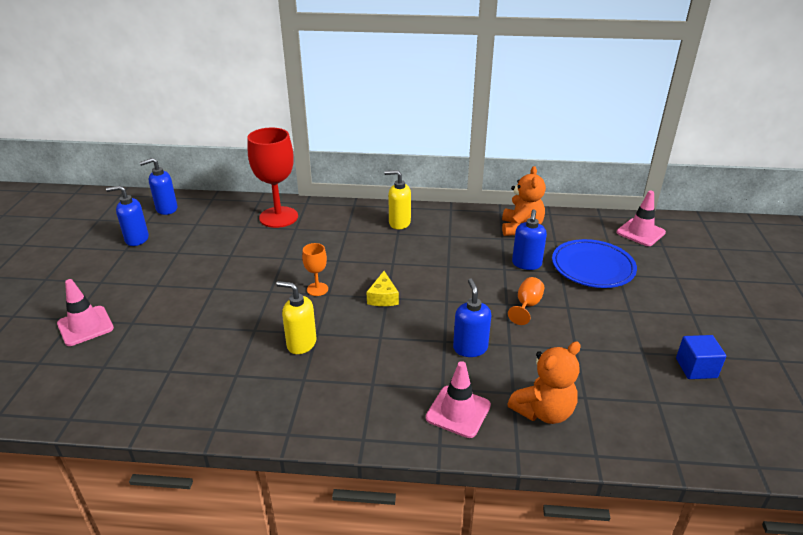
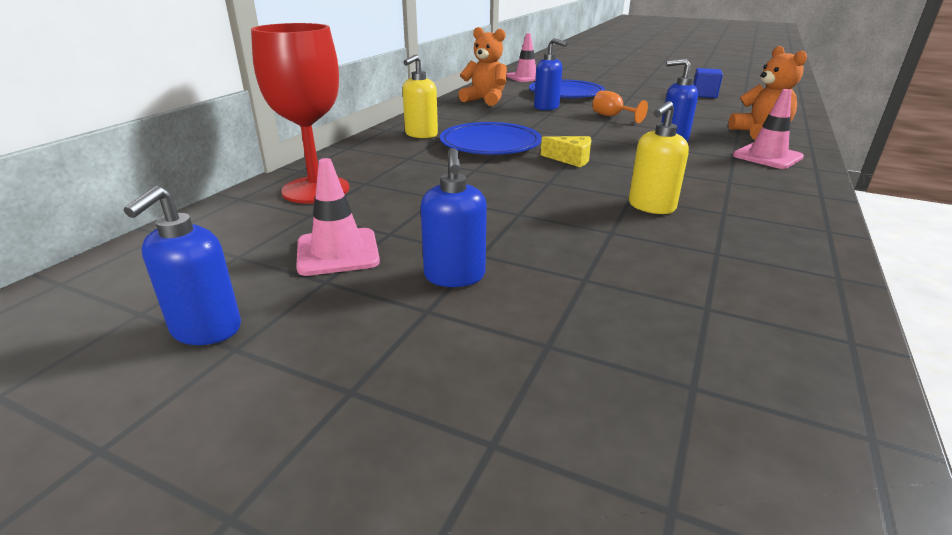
camera: 70 degrees left, 5 degrees down
(85, 326) = (533, 416): pink traffic cone -> pink traffic cone (338, 252)
(166, 209) = (121, 285): blue soap dispenser -> blue soap dispenser (454, 276)
(317, 289) = (533, 186): orange goblet -> none
(395, 256) = (490, 144): none -> blue plate

